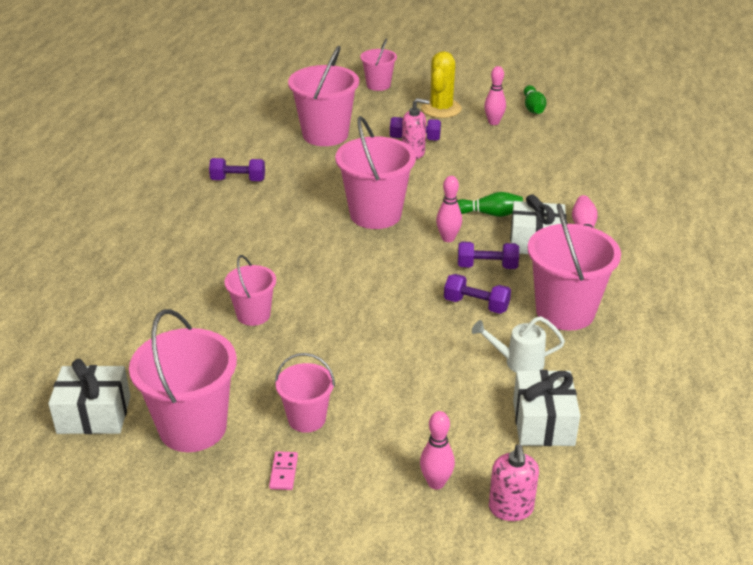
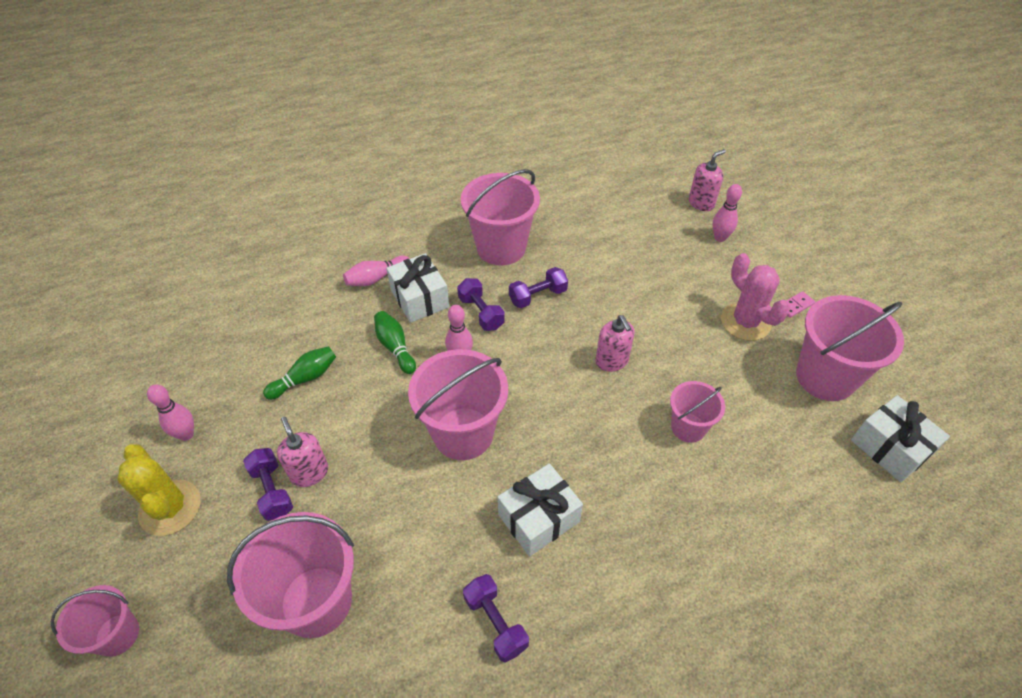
camera: 125 degrees left, 15 degrees up
(306, 419) = (745, 322): pink bucket -> pink cactus
(358, 310) = (612, 361): none -> pink soap dispenser
(441, 109) = (170, 508): yellow cactus -> yellow cactus turned 75 degrees clockwise
(476, 305) = (538, 296): purple dumbbell -> purple dumbbell turned 75 degrees clockwise
(518, 362) = (579, 248): white watering can -> none
(533, 108) = (126, 414): green bowling pin -> green bowling pin (305, 378)
(543, 423) = (623, 216): white gift -> white gift (539, 518)

